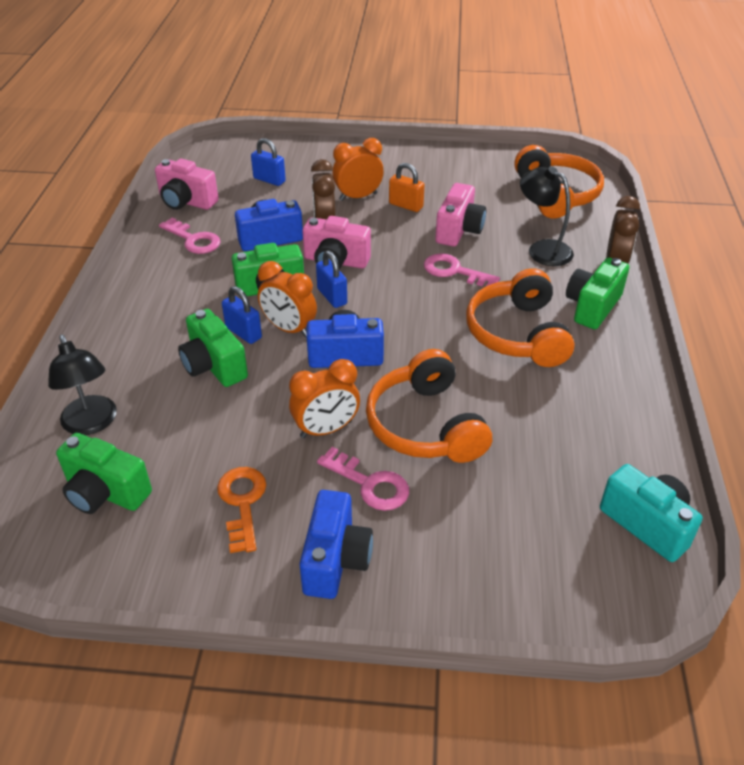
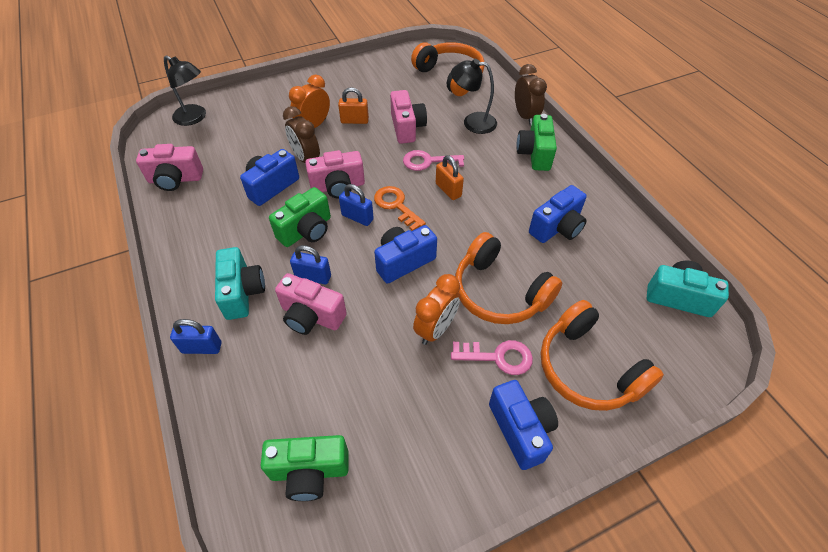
camera: 30 degrees left, 10 degrees up
(92, 424) = (250, 416): black lamp -> black lamp (194, 118)
(168, 320) = (242, 292): none -> turquoise camera
(193, 240) = (208, 212): pink key -> none
(213, 366) = (311, 316): green camera -> pink camera
(242, 503) = (422, 421): orange key -> orange key (396, 206)
(269, 180) = (232, 135): blue padlock -> blue padlock (202, 347)
(289, 329) = (346, 258): orange clock -> none
(453, 306) = (448, 190): none -> orange padlock
(518, 333) = (505, 193): orange headphones -> orange headphones (588, 368)
(552, 391) = (557, 228): none -> blue camera

